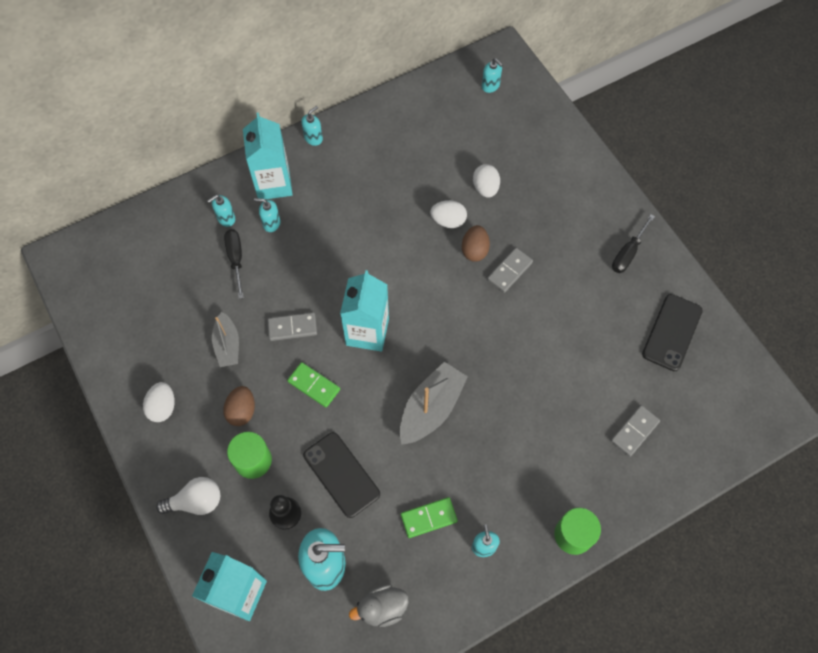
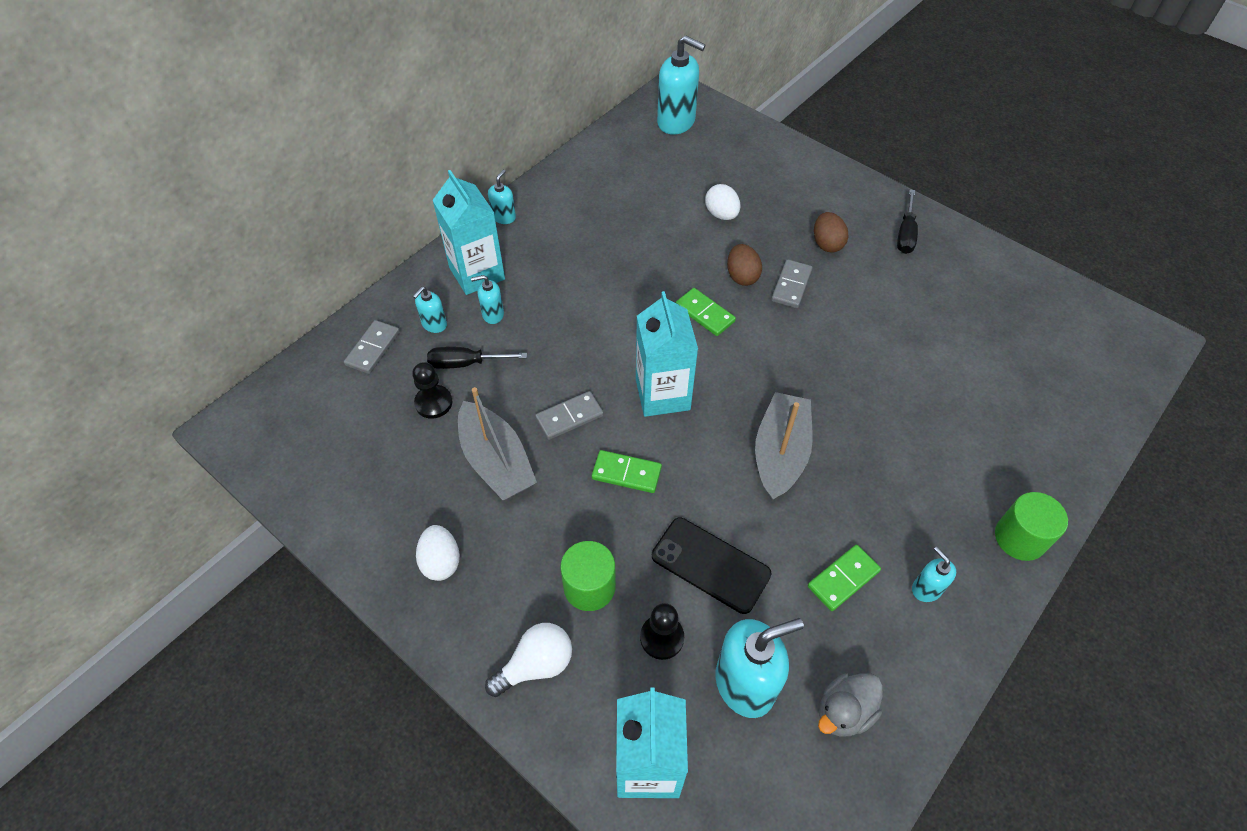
camera: 20 degrees left, 10 degrees down
(202, 284) = (433, 403): none -> black pawn
(227, 345) = (496, 461): grey boat -> grey boat, size x1.55
(236, 259) = (465, 363): black screwdriver -> black screwdriver turned 60 degrees counterclockwise
(242, 411) = (548, 532): brown egg -> brown egg (827, 244)
(430, 274) = (704, 314): none -> green domino
(448, 221) = (697, 256): white egg -> none
(490, 86) = (676, 122): turquoise soap dispenser -> turquoise soap dispenser, size x1.98
(634, 431) = (1018, 404): grey domino -> grey domino (373, 348)
(672, 332) = (996, 294): black phone -> none

